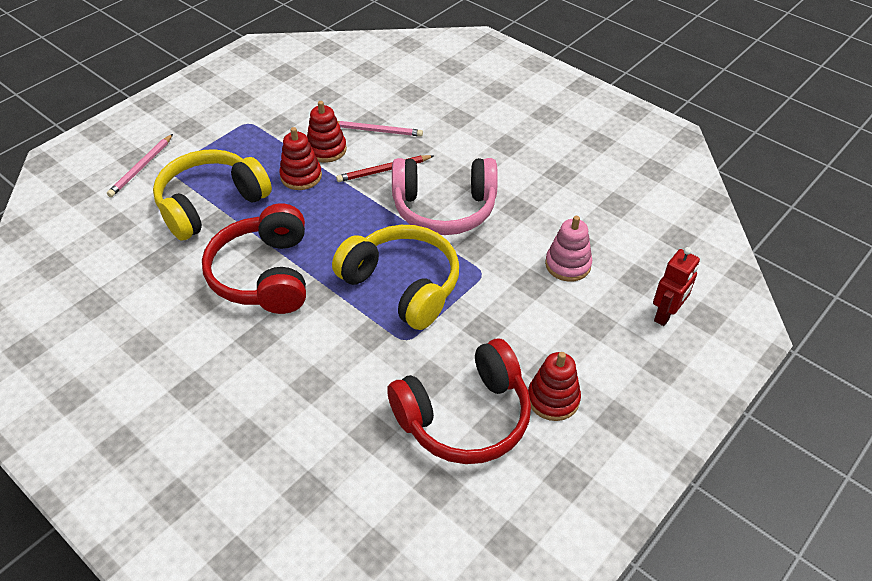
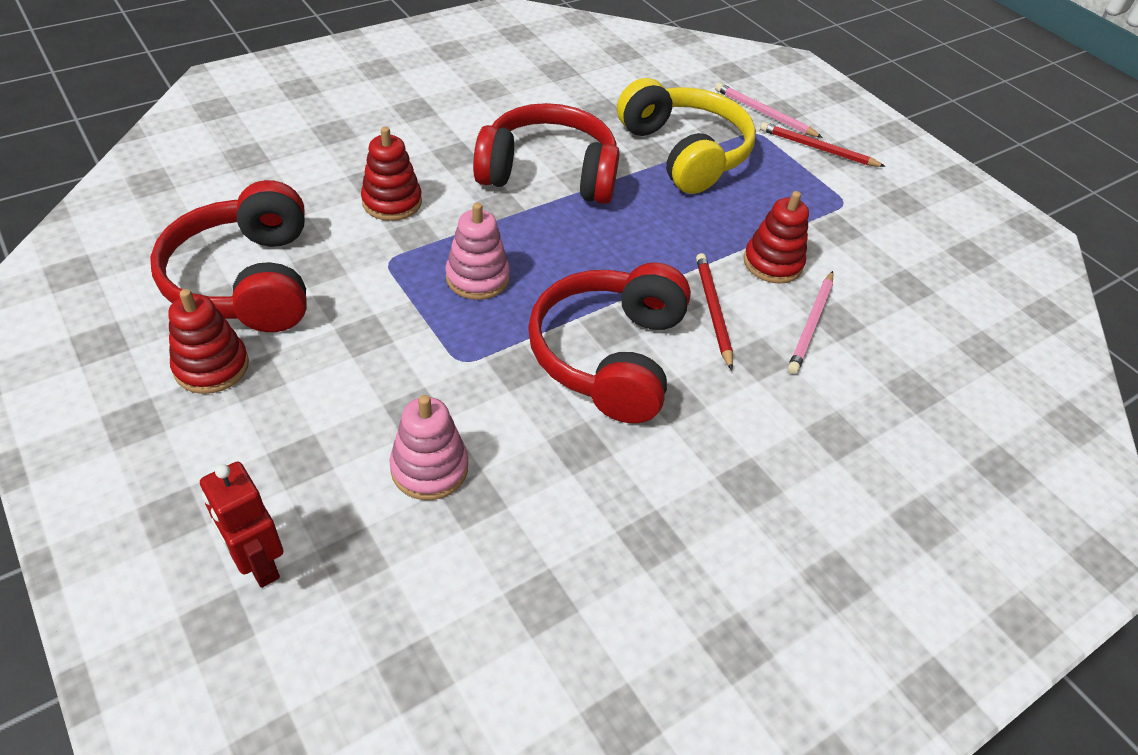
camera: 100 degrees right, 0 degrees up
(184, 138) = (817, 148): none -> red pencil
(301, 176) = (718, 230): red stacking toy -> red stacking toy (392, 202)
(402, 285) = (477, 278): yellow headphones -> pink stacking toy
(444, 208) = (609, 356): pink headphones -> red headphones

